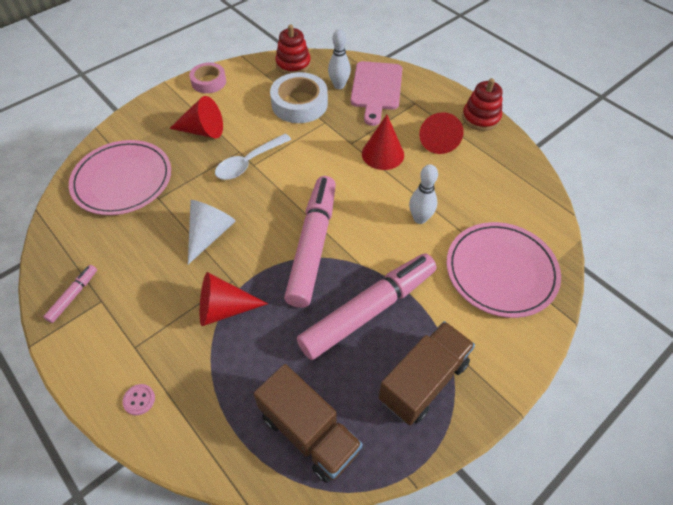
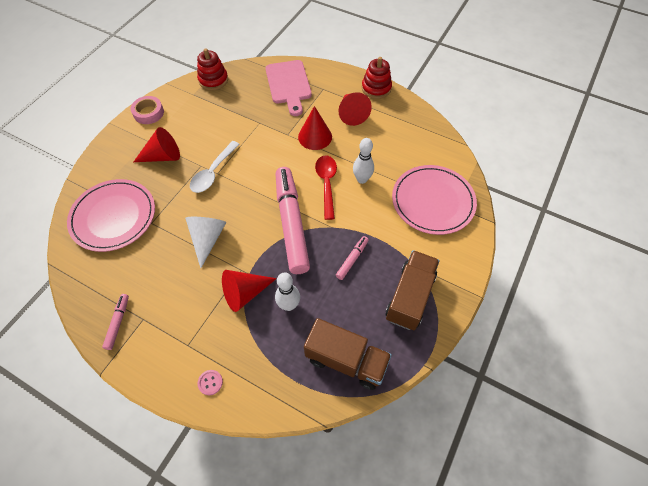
camera: 20 degrees left, 5 degrees up
(299, 104) = (233, 112): white tape -> none
(339, 85) = (258, 89): white bowling pin -> white bowling pin (289, 305)
(368, 310) = (352, 259): pink marker -> pink marker, size x0.43
(374, 211) = (326, 184): none -> red spoon

